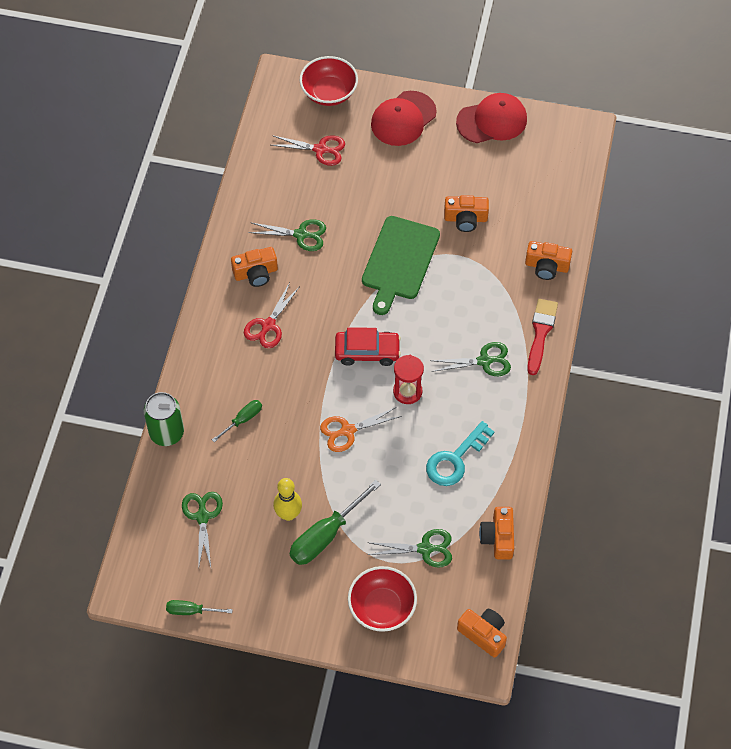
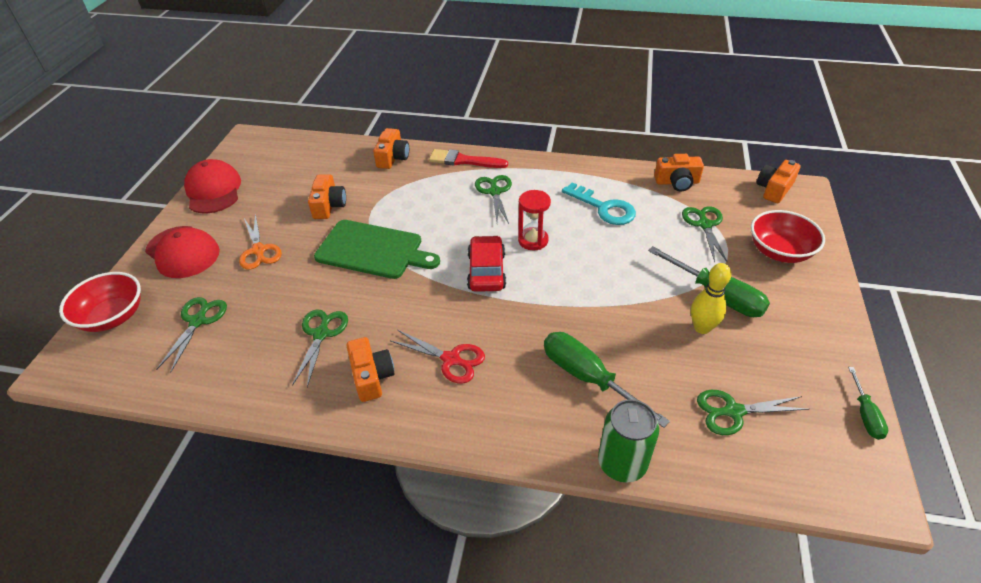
camera: 90 degrees left, 15 degrees down
(242, 420) = (588, 378): green screwdriver -> green screwdriver, size x1.83
(320, 149) = (198, 321): red scissors -> green scissors
(348, 430) = (586, 283): orange scissors -> orange scissors (259, 250)

